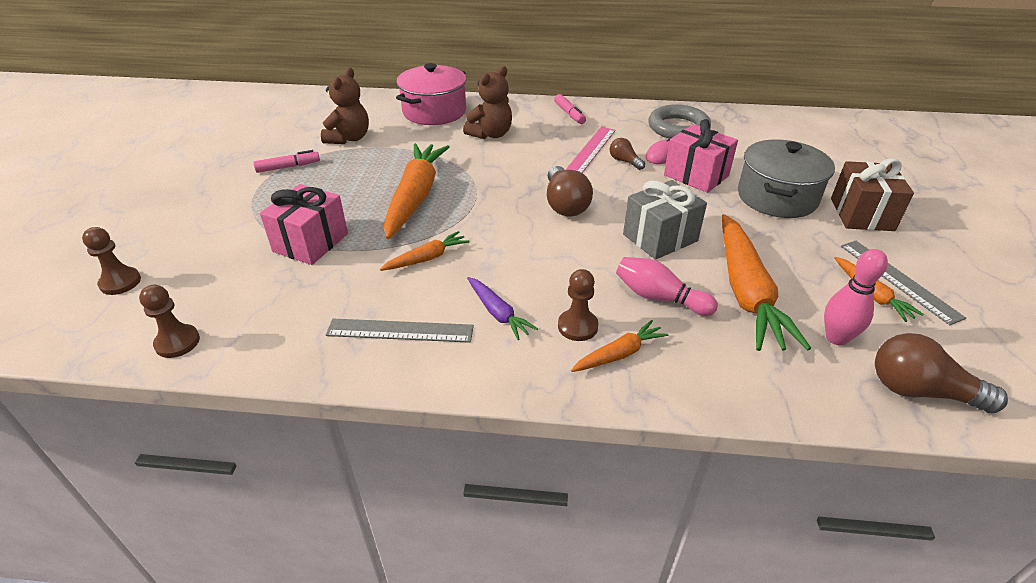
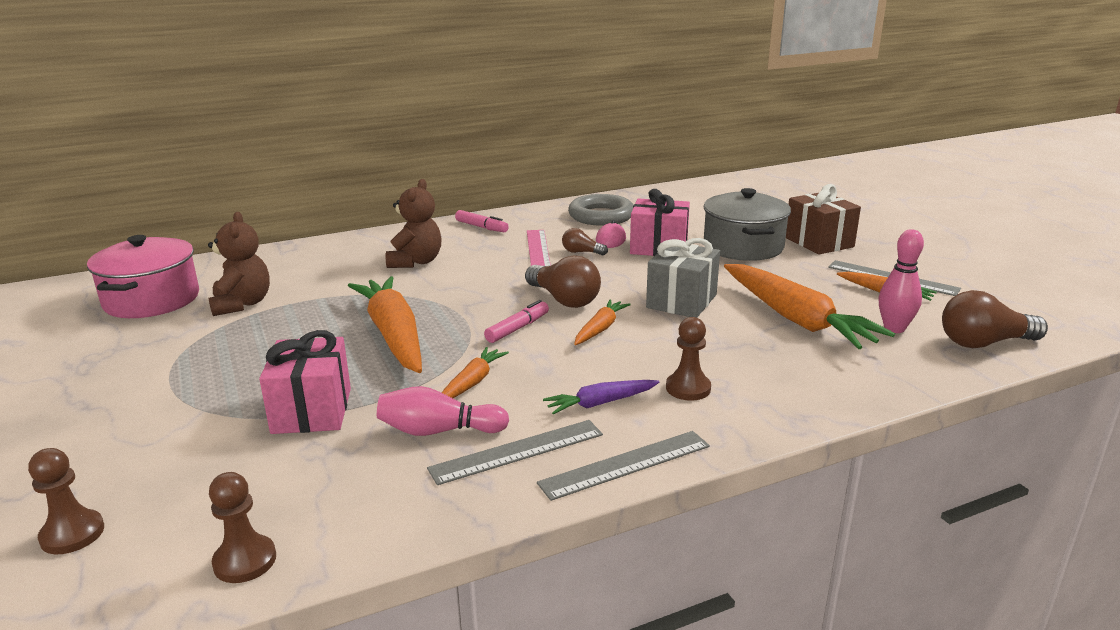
camera: 30 degrees left, 15 degrees down
(288, 167) = (189, 350): pink marker -> pink marker (517, 328)
(434, 112) = (324, 257): pink pot -> pink pot (152, 300)
(461, 376) = (625, 464): none -> grey ruler
(498, 313) = (601, 403): purple carrot -> purple carrot turned 135 degrees clockwise
(618, 354) = (747, 396): orange carrot -> orange carrot (600, 329)
(659, 297) = (732, 344): pink bowling pin -> pink bowling pin (438, 431)

